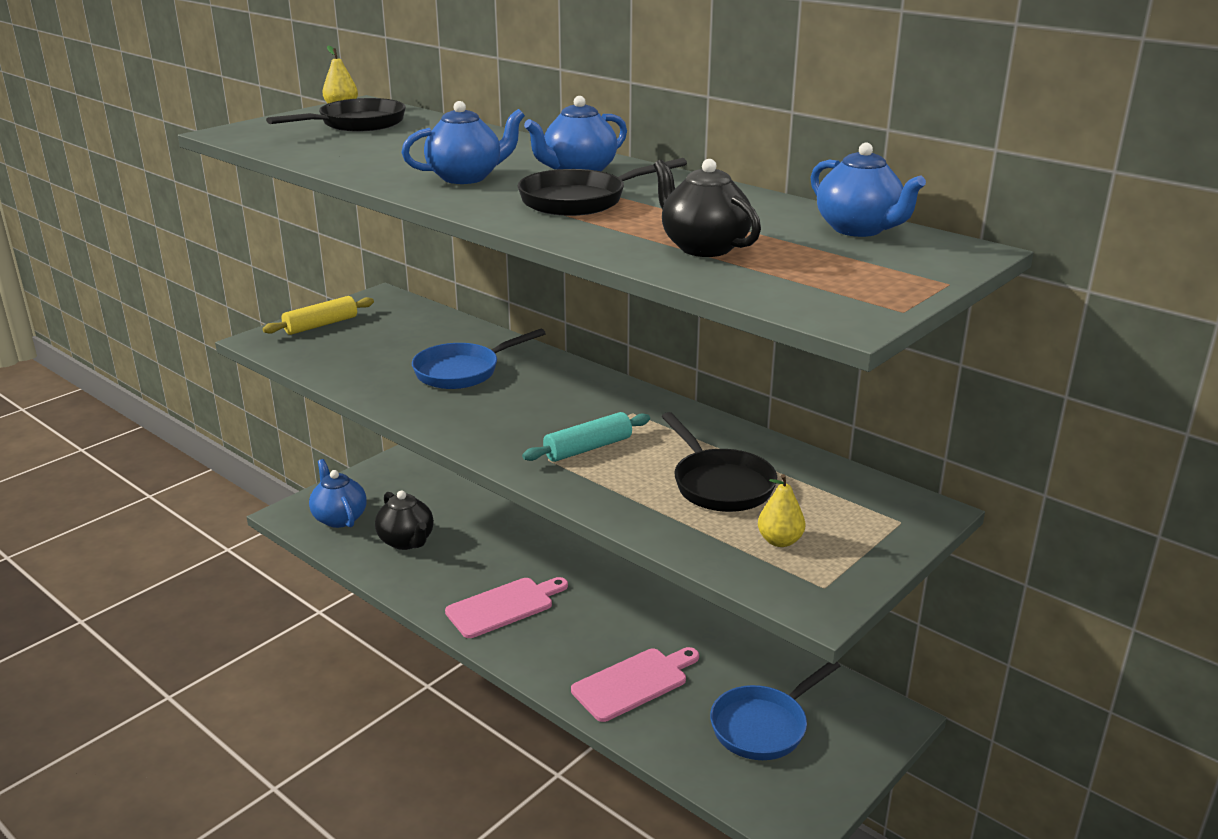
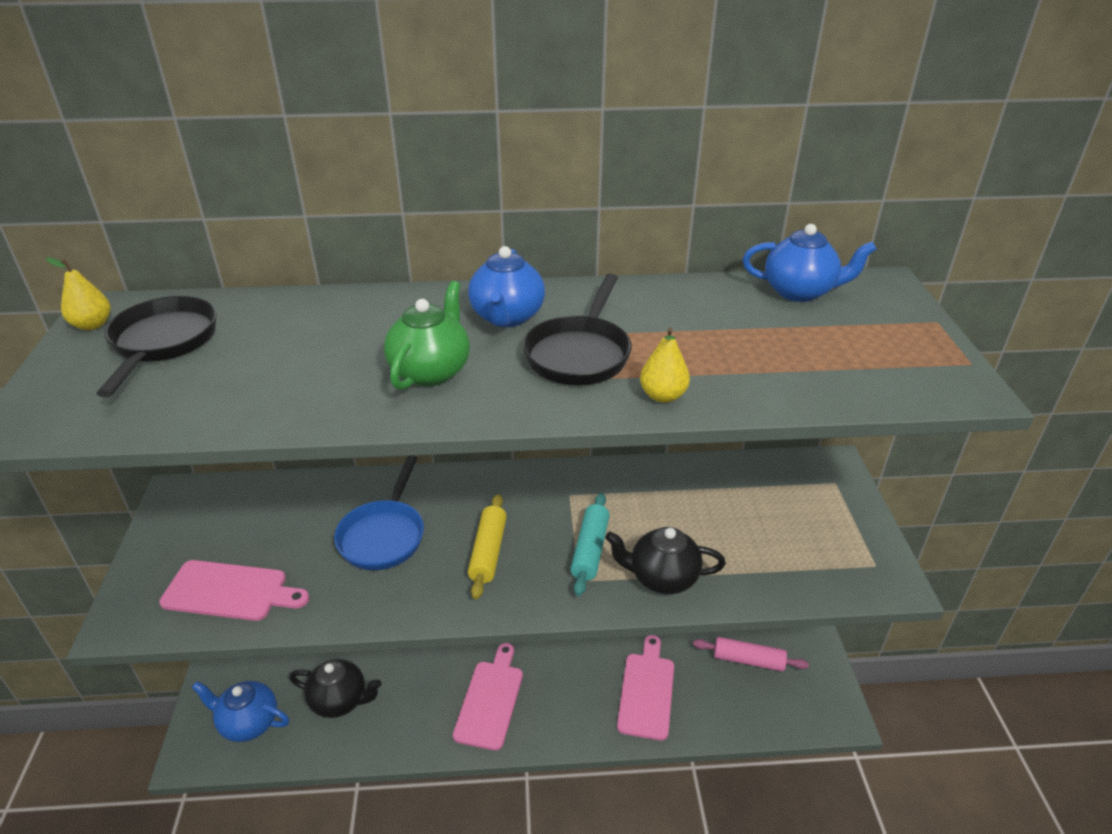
camera: 45 degrees left, 10 degrees up
(321, 325) = (163, 564): yellow rolling pin -> yellow rolling pin (488, 552)
(332, 354) = (230, 591): none -> pink cutting board
(466, 177) = (431, 371): blue teapot -> green teapot
(703, 247) = (761, 363): black teapot -> black teapot (662, 578)
(719, 484) = (711, 523): black pan -> none
(763, 726) = (748, 660): blue pan -> pink rolling pin
(780, 541) = (806, 546): yellow pear -> yellow pear (663, 396)

